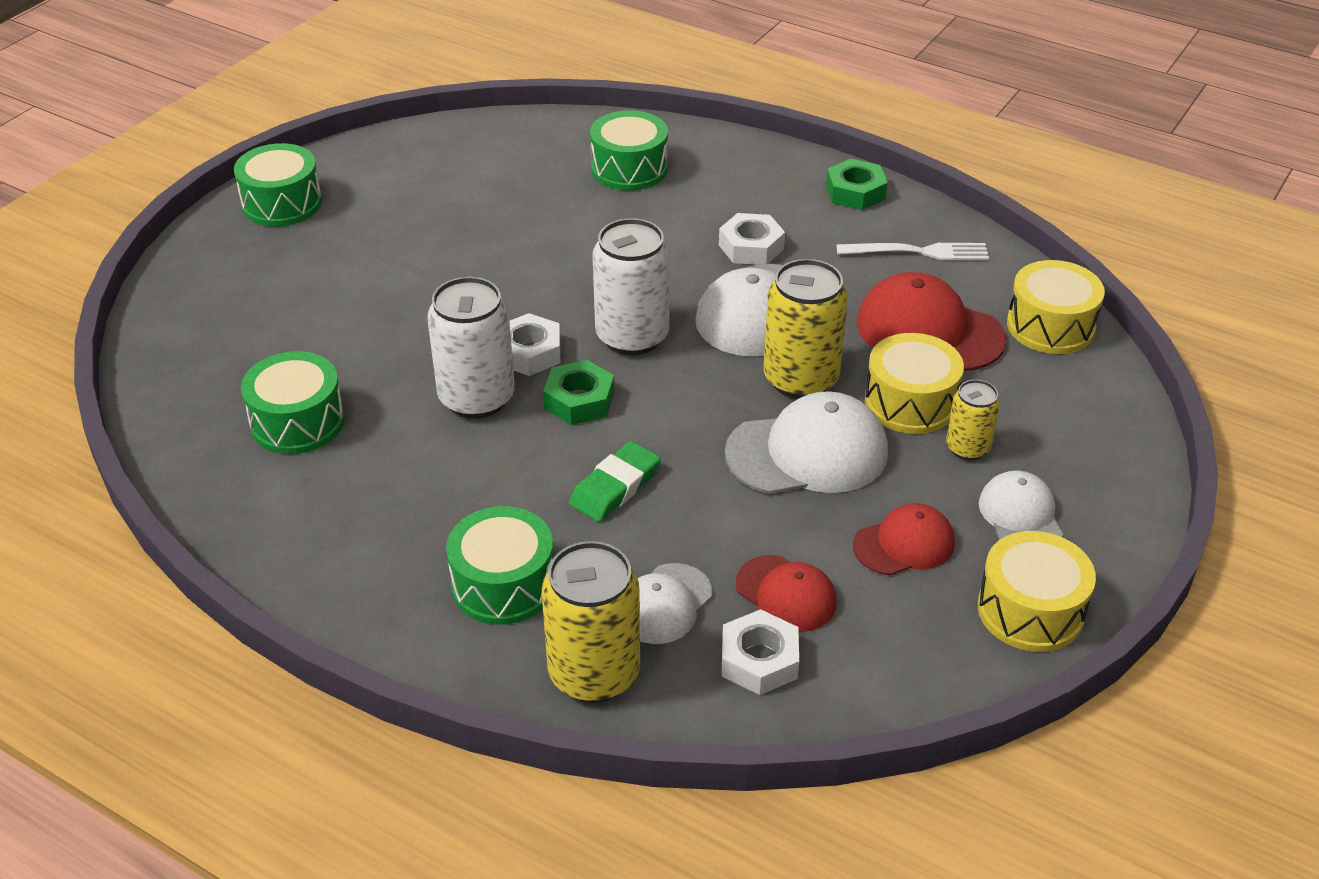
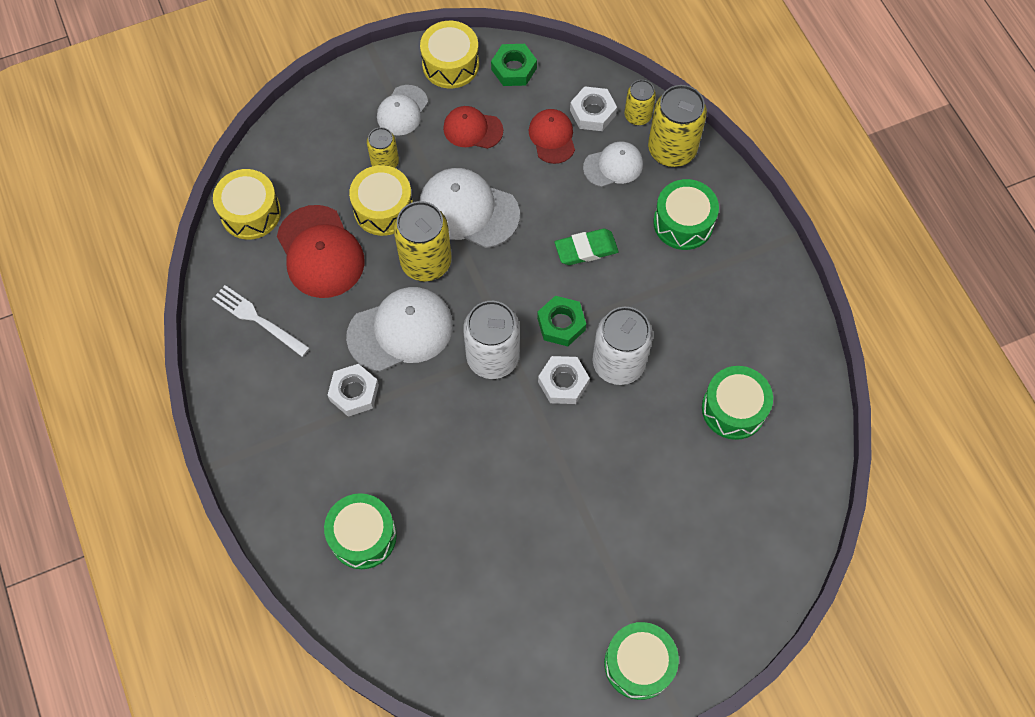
camera: 145 degrees left, 25 degrees up
(687, 694) = (637, 116): none -> yellow can
(855, 192) = (237, 403): green nut -> green nut (514, 69)

